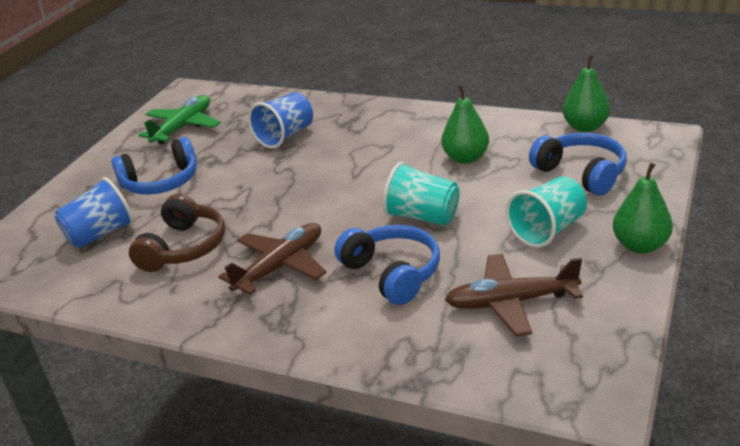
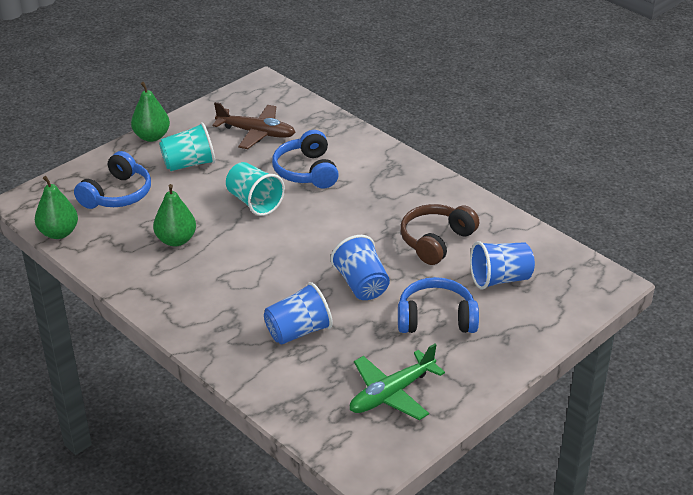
camera: 160 degrees left, 5 degrees up
(247, 184) = (361, 285): none -> blue cup
(280, 266) = (373, 201): brown plane -> none
(581, 173) = (117, 194): blue headphones -> blue headphones turned 135 degrees counterclockwise

